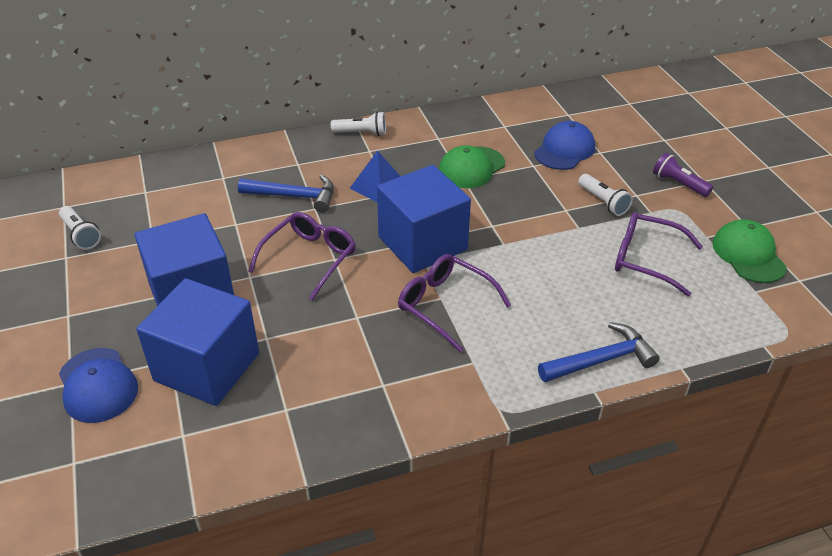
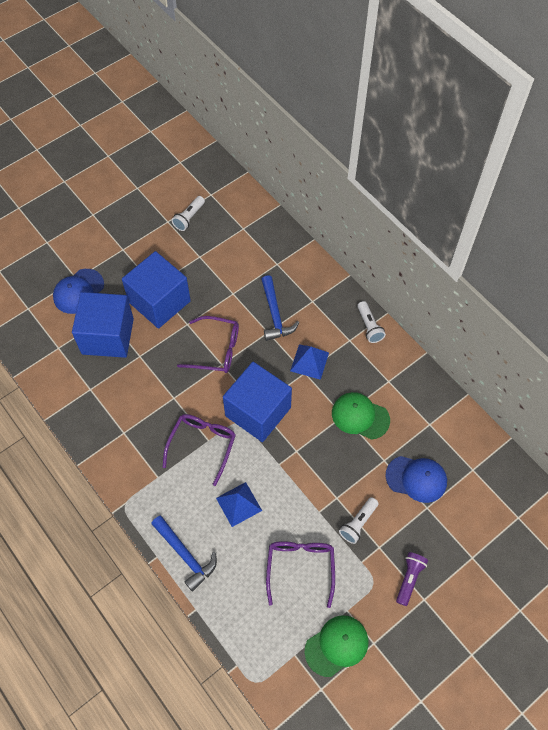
camera: 70 degrees right, 20 degrees up
(544, 291) = (238, 504): none -> blue pyramid

